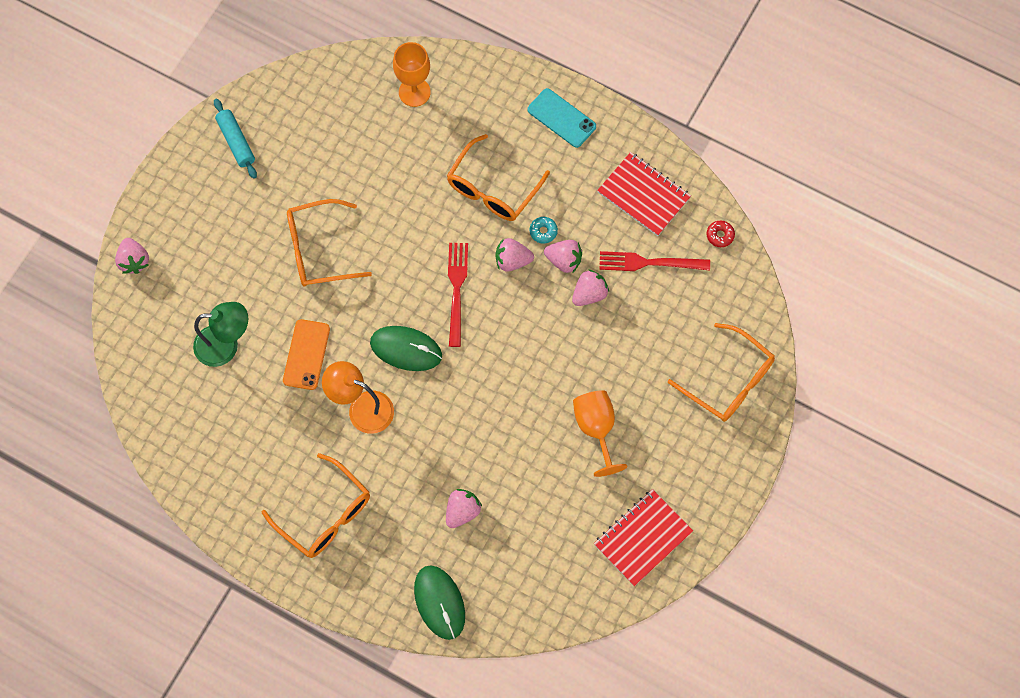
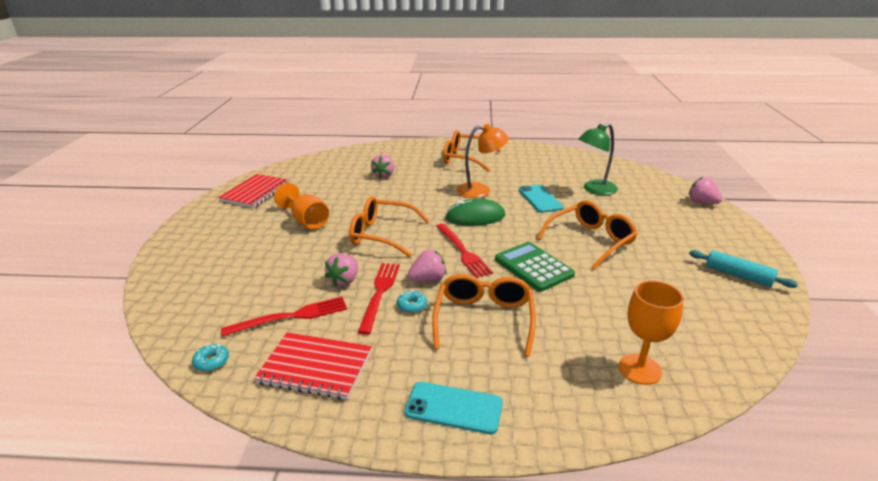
camera: 155 degrees right, 40 degrees down
(306, 354) = (540, 199): orange phone -> turquoise phone
(406, 235) = (533, 267): none -> green calculator
(439, 602) = (376, 152): green mouse -> none
(564, 260) = (380, 293): pink strawberry -> red fork
(720, 235) = (212, 361): red donut -> turquoise donut
(729, 381) = (194, 268): orange glasses -> orange glasses (381, 234)

